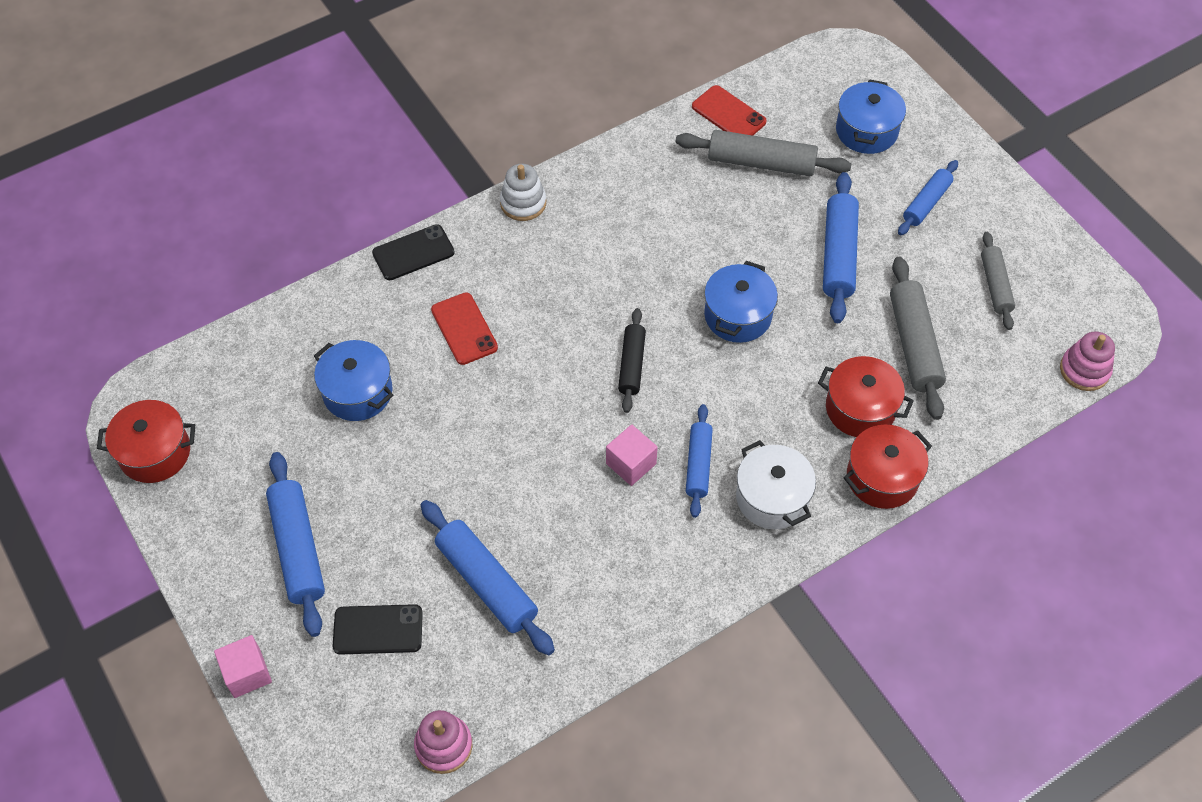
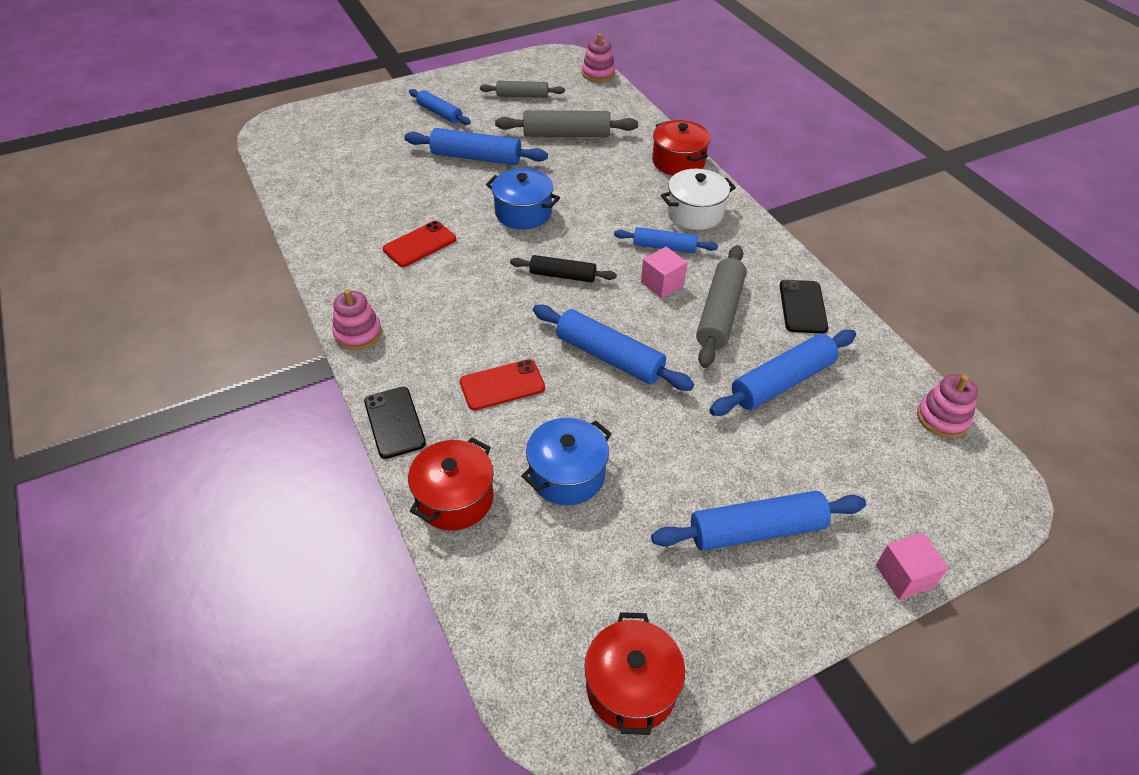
camera: 85 degrees left, 10 degrees down
(378, 630) = (839, 463): black phone -> black phone (803, 307)
(510, 417) = (609, 357): none -> blue rolling pin
(523, 203) = (358, 333): white stacking toy -> pink stacking toy
(728, 114) = (306, 196): red phone -> red phone (420, 244)
(761, 163) = (369, 184): grey rolling pin -> grey rolling pin (720, 313)
(860, 408) = (619, 164): red pot -> red pot (455, 498)
(866, 131) = (358, 130): blue pot -> none

